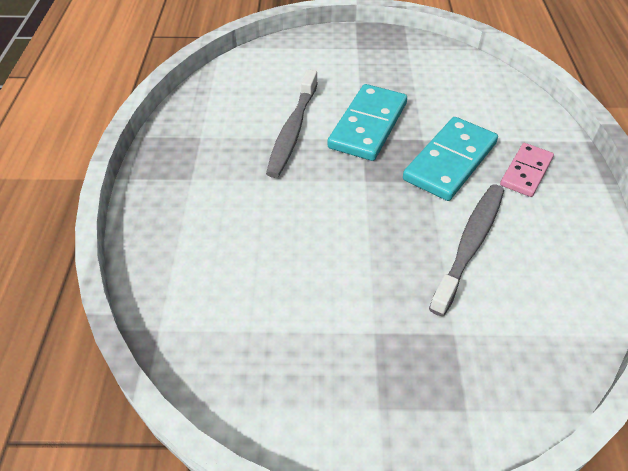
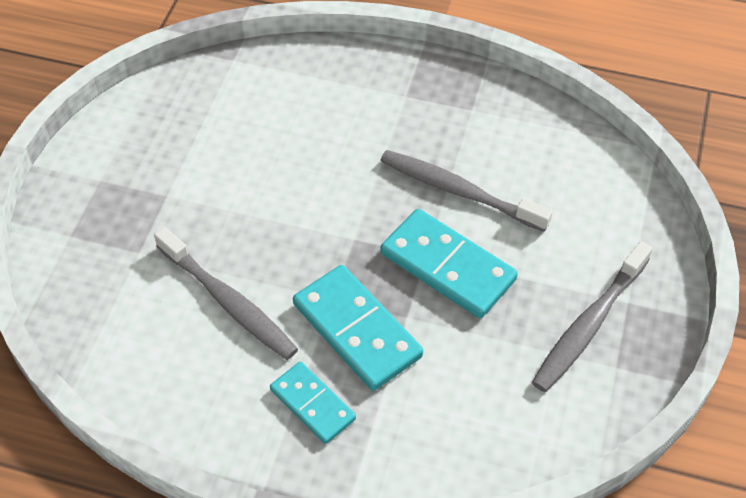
camera: 105 degrees right, 5 degrees up
(383, 60) = (589, 325): none -> grey toothbrush
(526, 172) = (312, 404): pink domino -> turquoise domino

